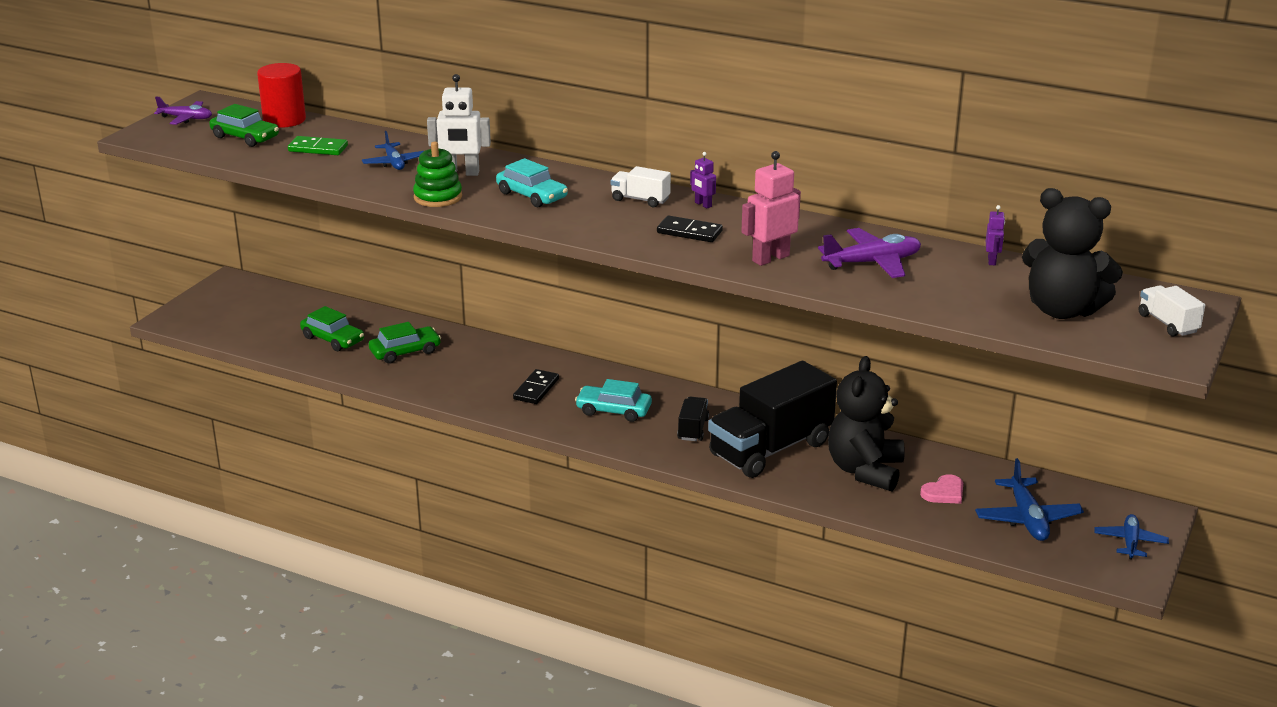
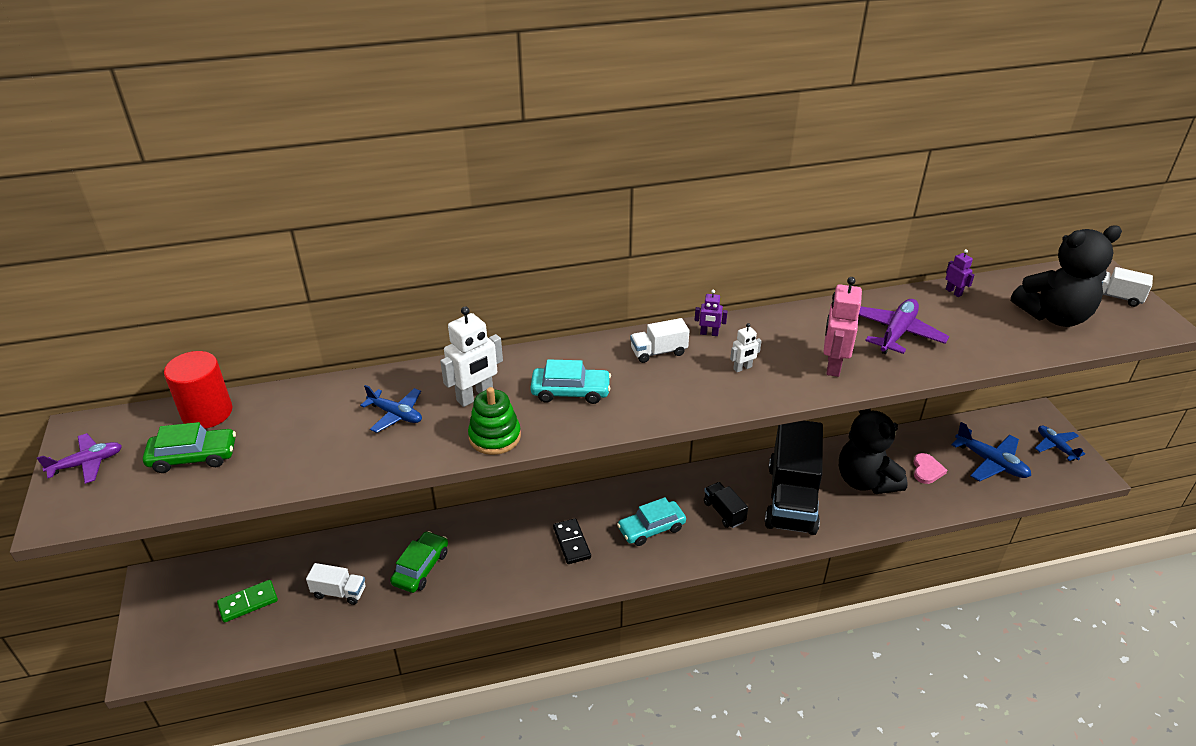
camera: 40 degrees left, 10 degrees up
(318, 149) = (294, 434): green domino -> green domino (248, 603)
(333, 339) = (339, 592): green car -> white truck
(689, 232) = (742, 368): black domino -> white robot

